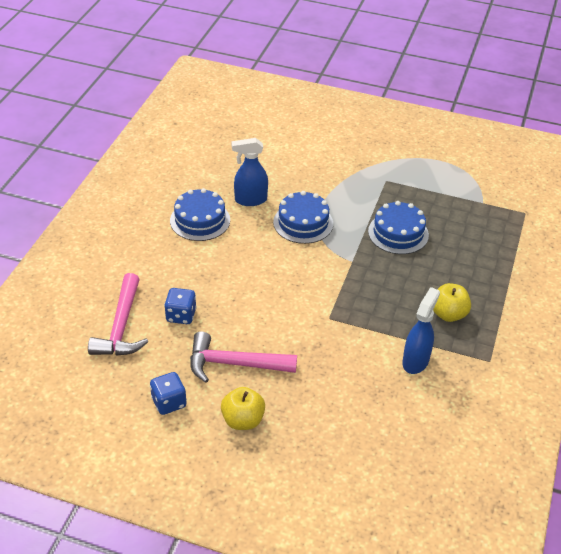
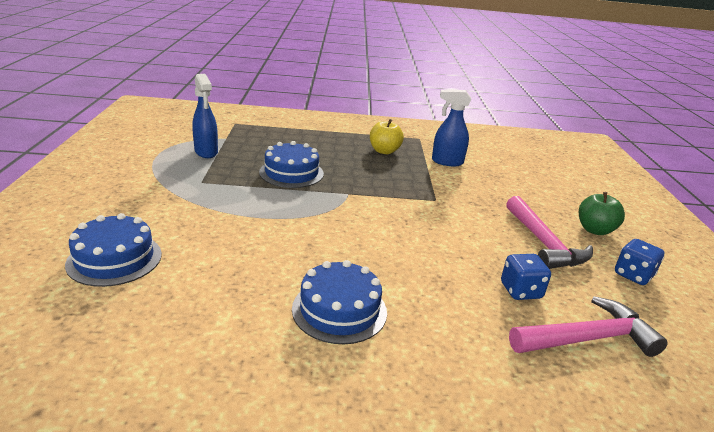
camera: 110 degrees left, 15 degrees down
(243, 420) = (594, 230): yellow apple -> green apple
(250, 200) = (273, 271): blue spray bottle -> blue spray bottle (206, 152)
(303, 223) = (302, 226): blue cake -> blue cake (114, 259)

